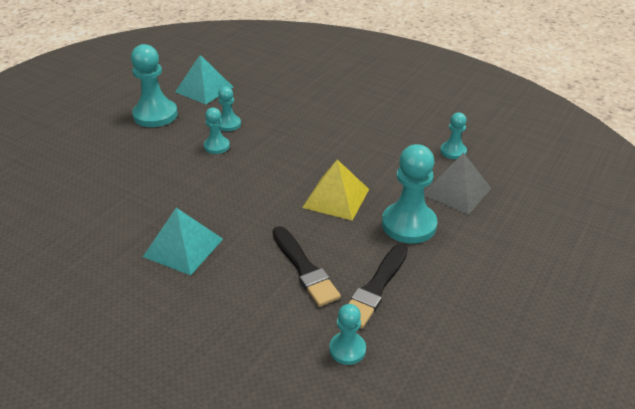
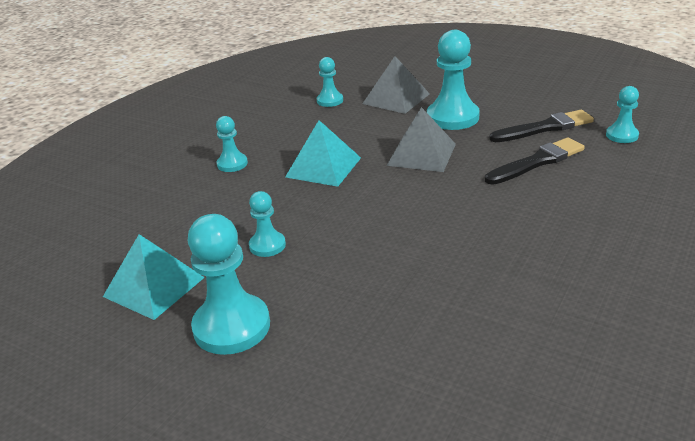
camera: 90 degrees left, 5 degrees down
(183, 247) = (540, 238): turquoise pyramid -> turquoise pyramid (323, 167)
(216, 146) = (326, 247): turquoise pawn -> turquoise pawn (232, 164)
(336, 198) = (421, 154): yellow pyramid -> grey pyramid
(375, 288) = (544, 128): black brush -> black brush turned 45 degrees counterclockwise

